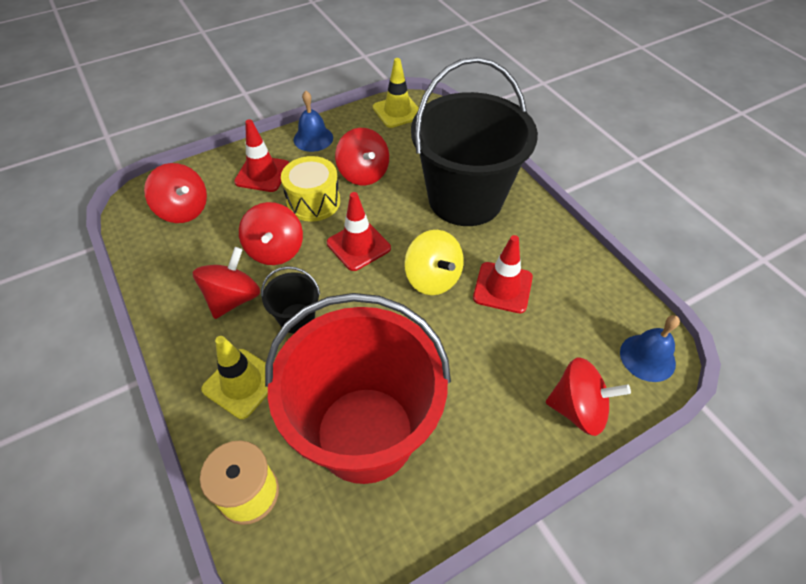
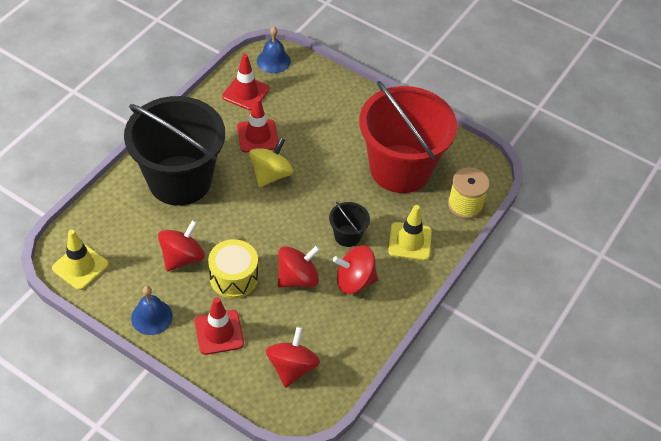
camera: 120 degrees left, 0 degrees up
(358, 245) = (264, 228): red traffic cone -> red traffic cone (245, 93)
(578, 409) = (326, 84): red spinning top -> none

